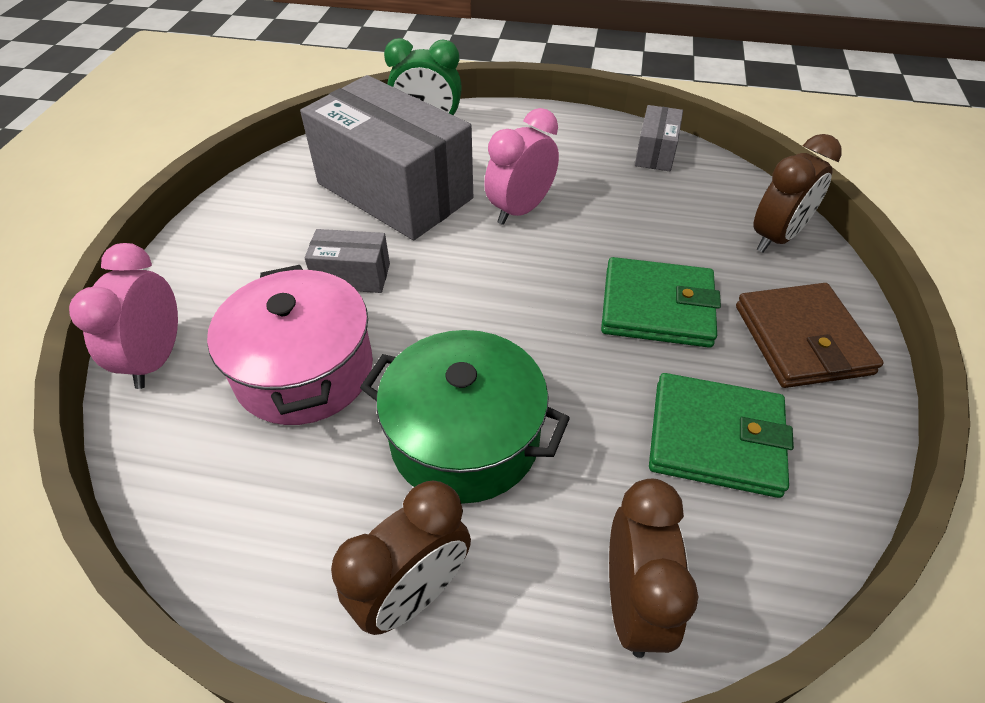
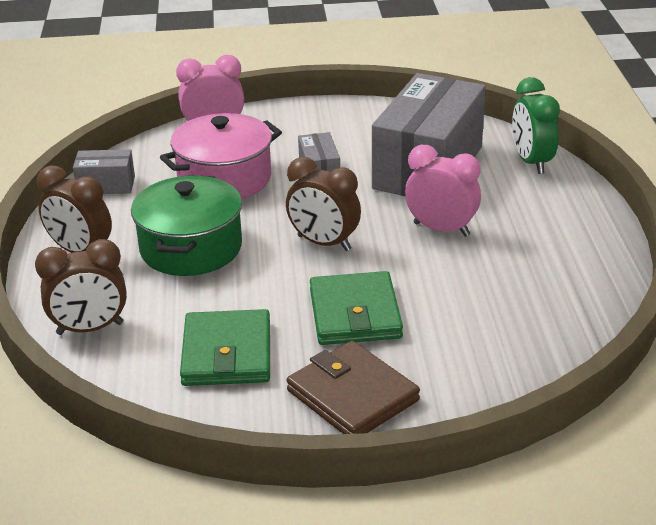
camera: 75 degrees right, 15 degrees down
(655, 152) = (587, 291): grey box -> grey box (106, 185)
(776, 237) = (492, 377): brown clock -> brown clock (324, 243)
(802, 339) = (352, 395): brown wallet -> brown wallet turned 75 degrees clockwise

